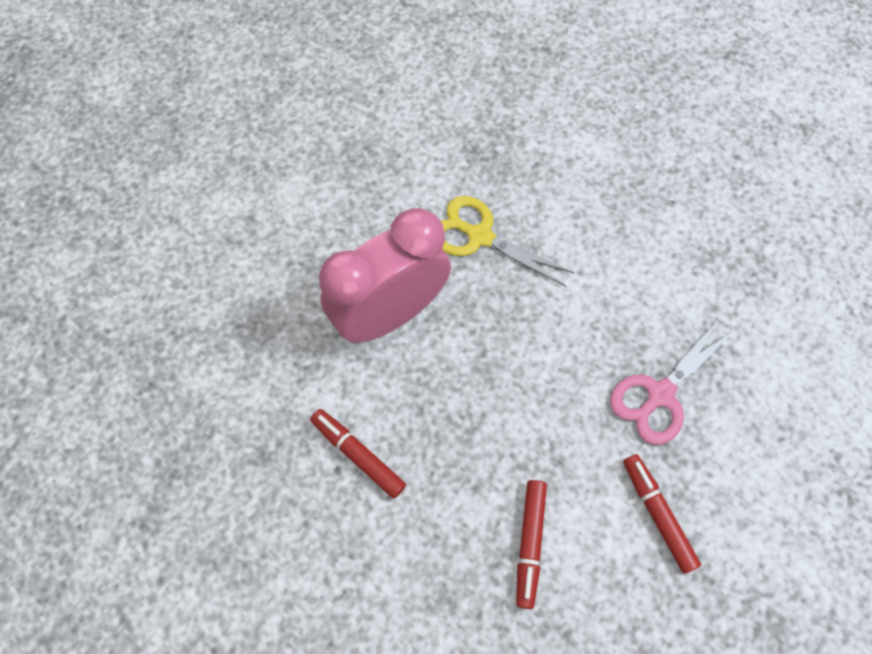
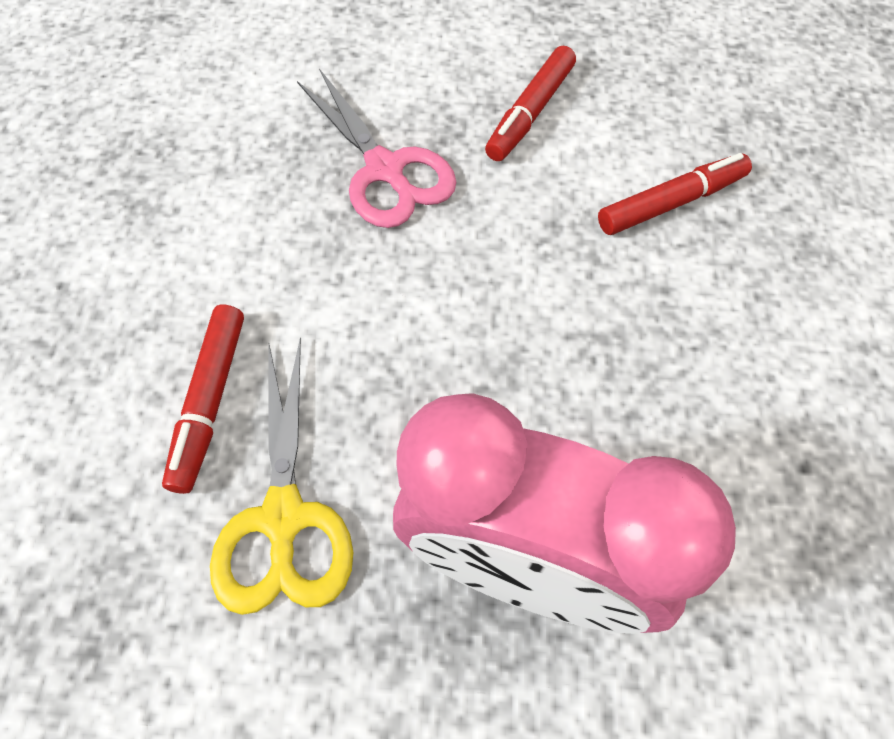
camera: 125 degrees left, 5 degrees down
(358, 455) = (761, 453): red marker -> red marker (210, 401)
(660, 394) = (385, 169): pink scissors -> pink scissors turned 45 degrees clockwise

